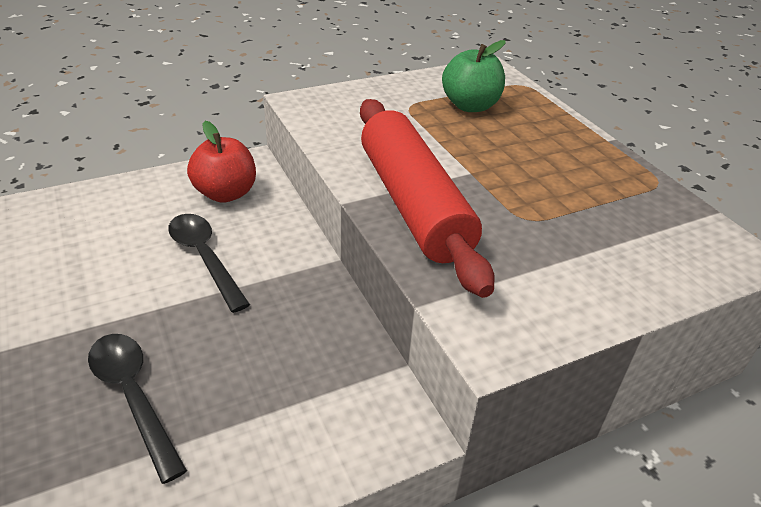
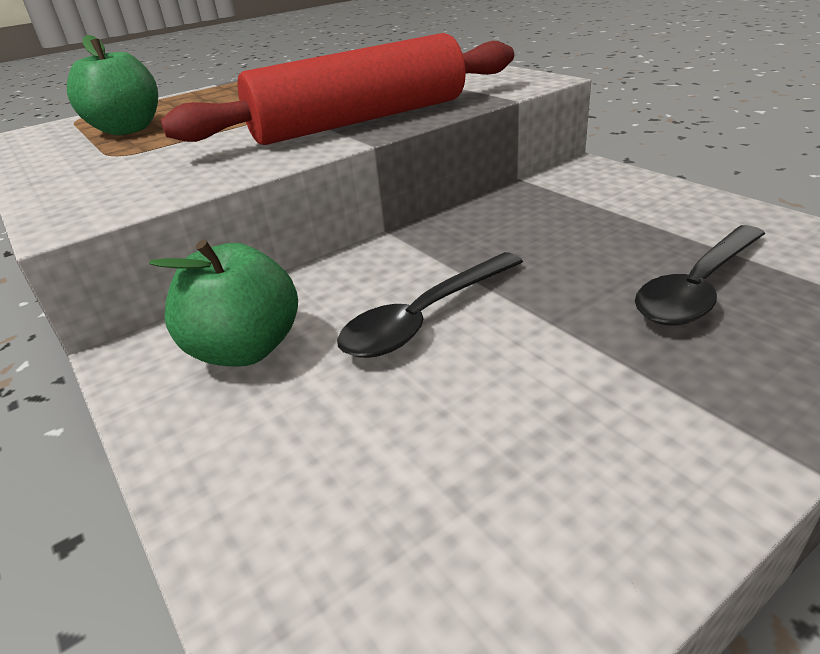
camera: 95 degrees left, 5 degrees down
(226, 193) = (245, 349): red apple -> green apple

